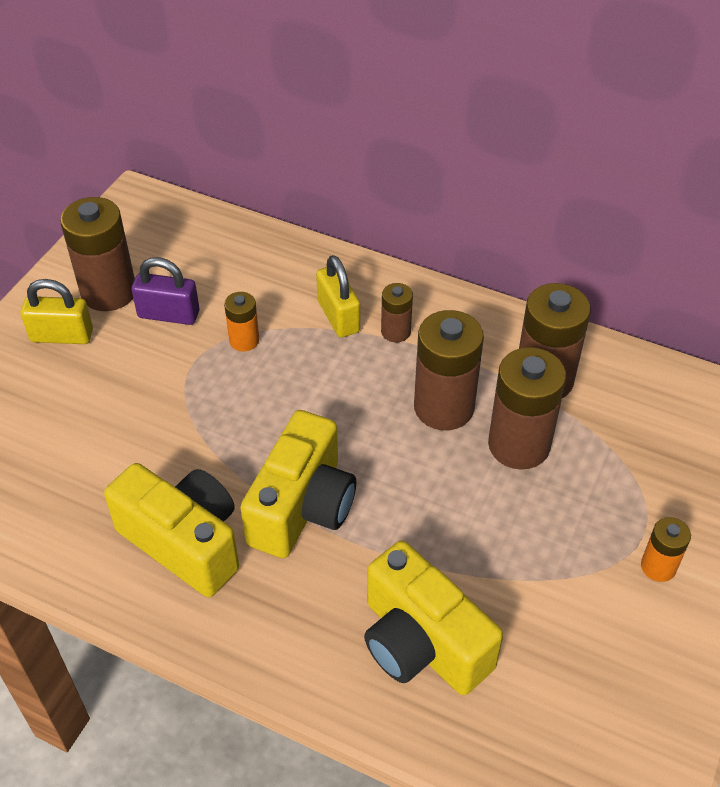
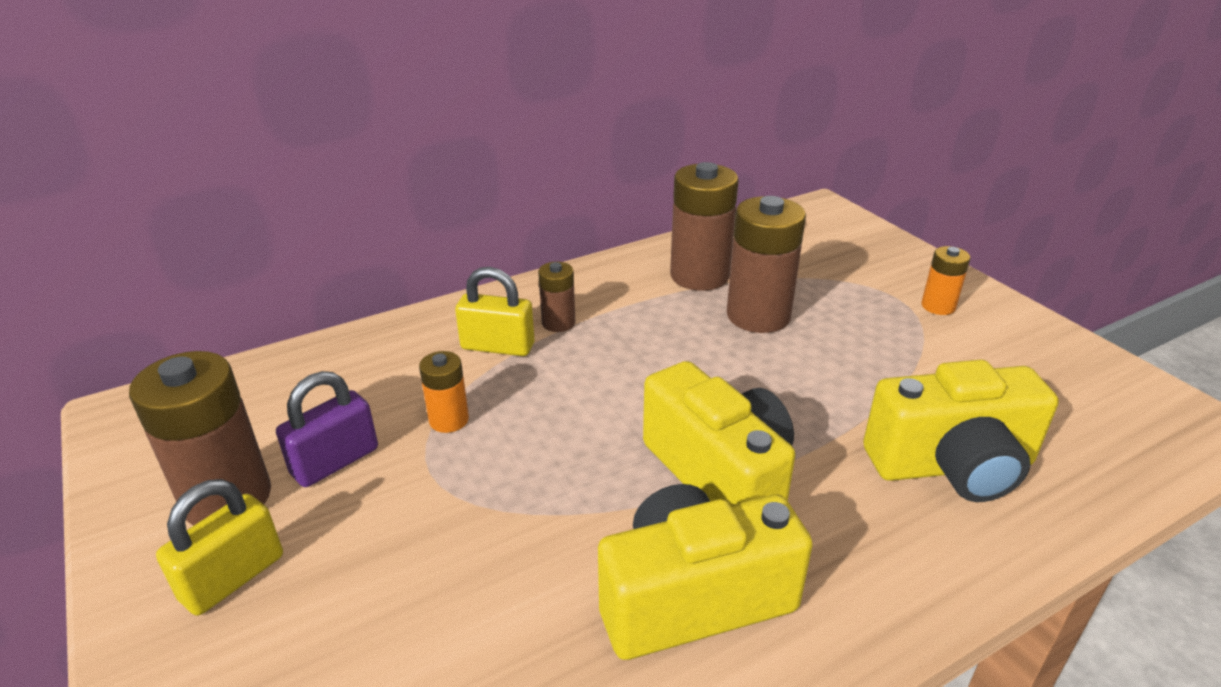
camera: 55 degrees left, 15 degrees down
(444, 407) = (677, 335): brown battery -> none

